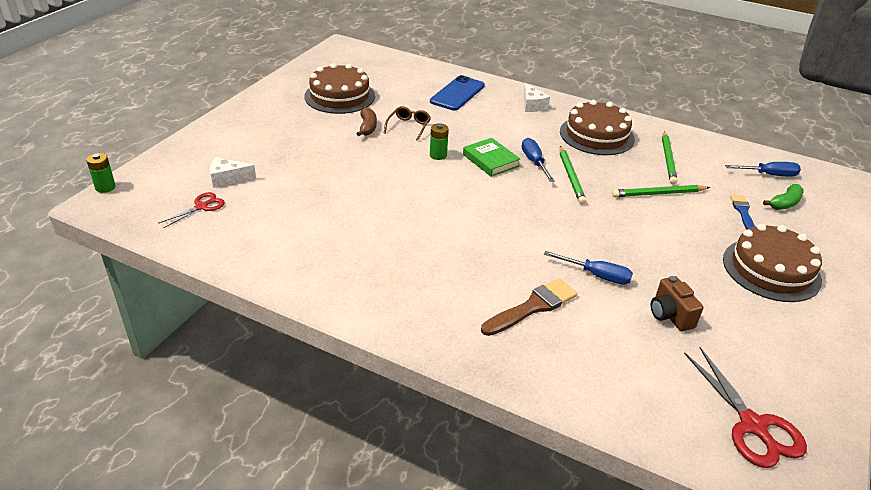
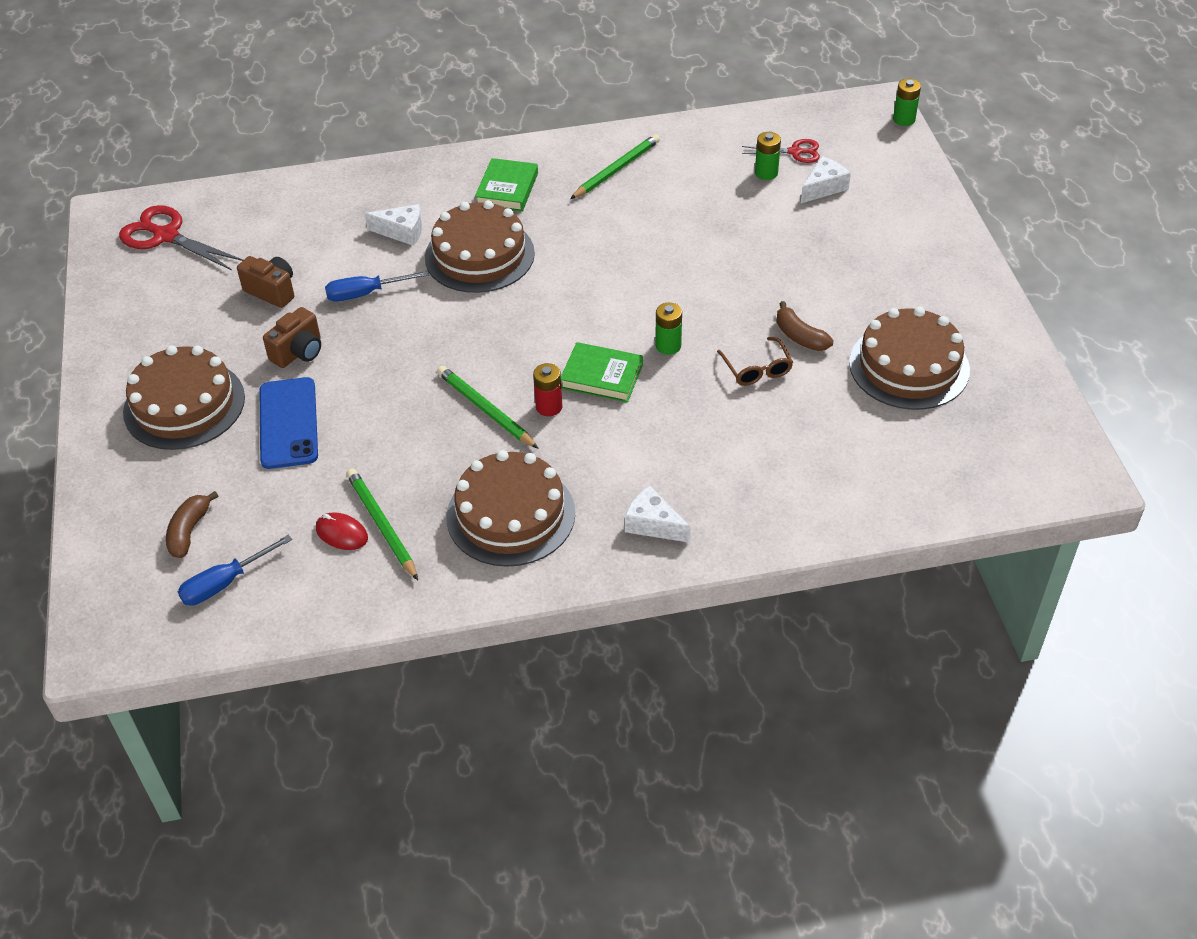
camera: 145 degrees right, 10 degrees up
(201, 206) = (795, 152): red scissors -> red scissors turned 90 degrees counterclockwise
(241, 205) = (766, 173): none -> green battery
(419, 295) = (507, 189): none -> green book
(457, 94) = (778, 478): blue phone -> blue phone (288, 423)
(491, 258) = (479, 255): none -> brown cake
(533, 307) = (402, 232): brown brush -> white cheese
(534, 162) = (549, 407): blue screwdriver -> red battery
(658, 193) = (361, 447): green pencil -> green pencil (616, 170)
(671, 261) = (299, 352): none -> brown camera
(692, 165) = (342, 533): none -> red mouse
(742, 211) = (242, 480): blue brush -> none
(785, 203) = (189, 531): green banana -> brown banana

